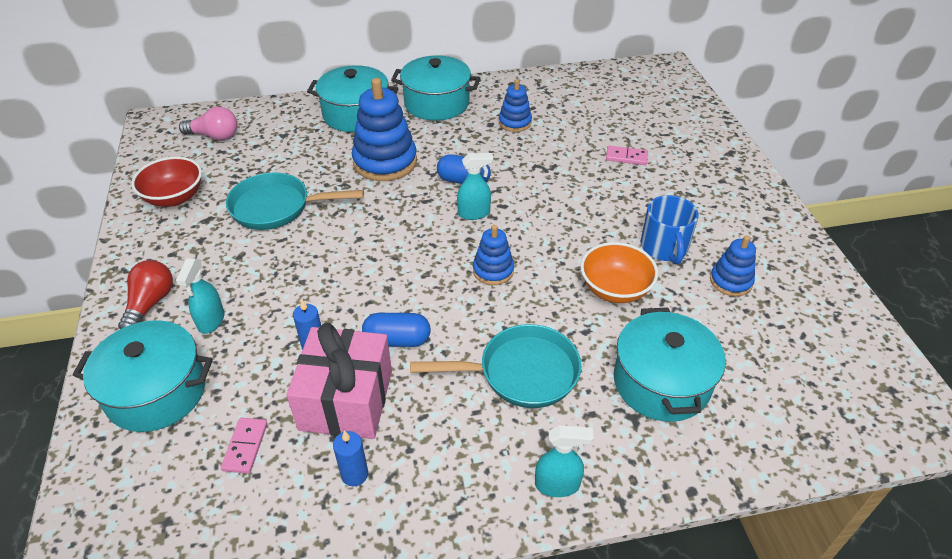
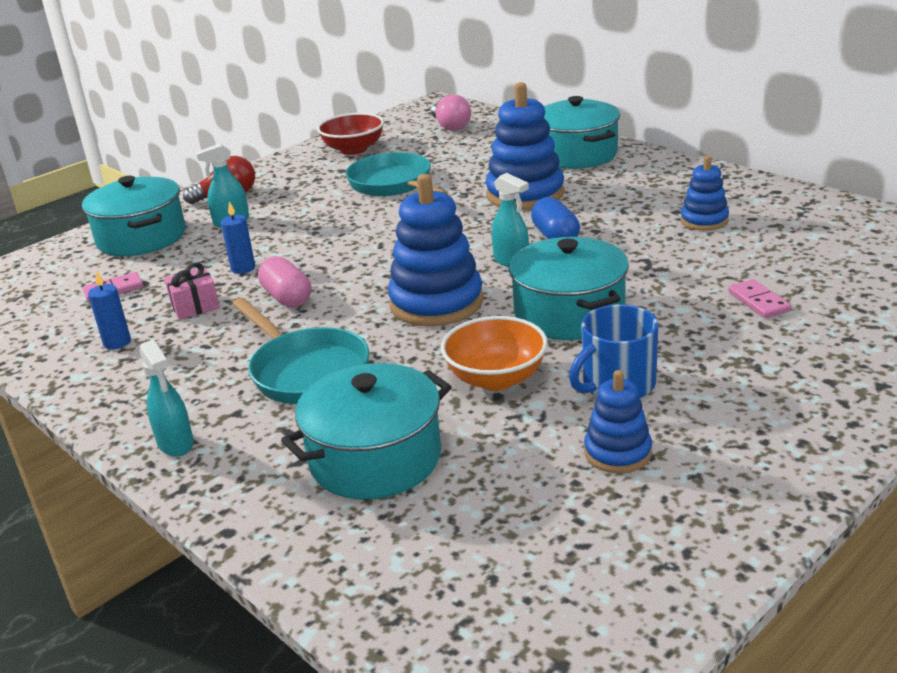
camera: 60 degrees right, 15 degrees down
(346, 400) = (195, 306): pink gift -> pink gift, size x0.48
(397, 340) = (287, 298): blue capsule -> pink capsule
(436, 103) = (662, 175): turquoise pot -> turquoise pot (569, 313)
(493, 270) = (436, 303): blue stacking toy -> blue stacking toy, size x1.81

